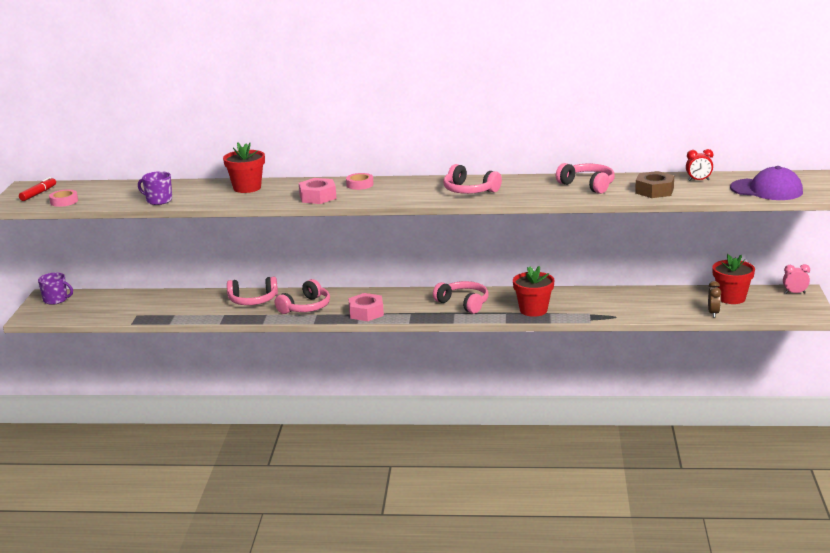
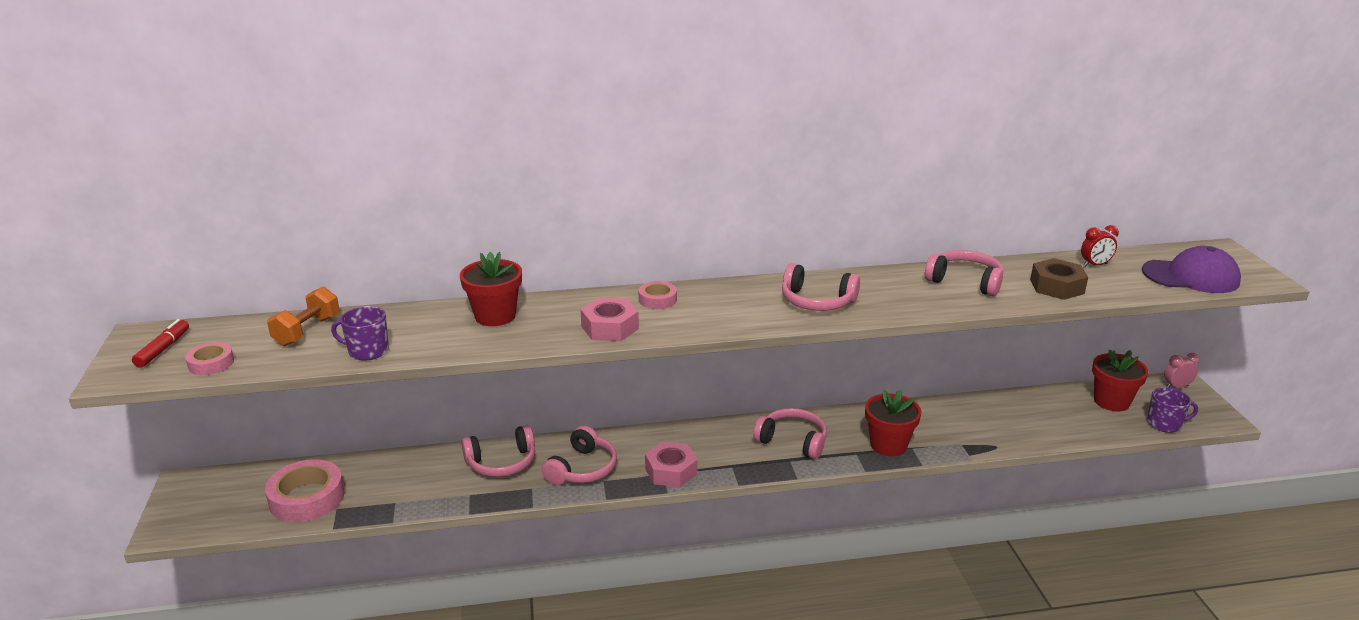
camera: 15 degrees left, 5 degrees up
(56, 300) = (201, 490): purple mug -> purple mug (1164, 424)
(120, 308) = (307, 498): none -> pink tape
(126, 189) = (307, 331): none -> orange dumbbell
(713, 313) = (1108, 429): brown clock -> none

